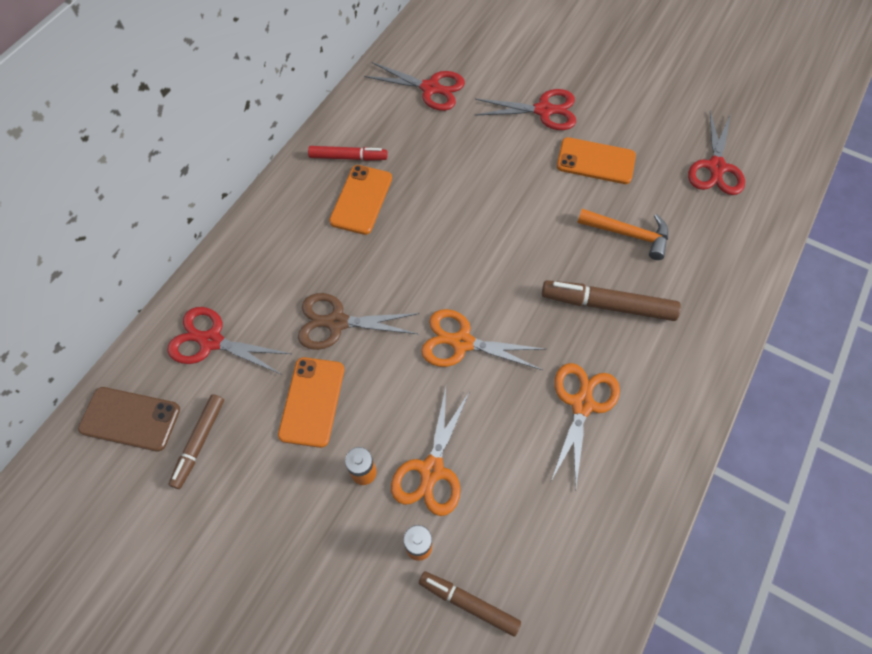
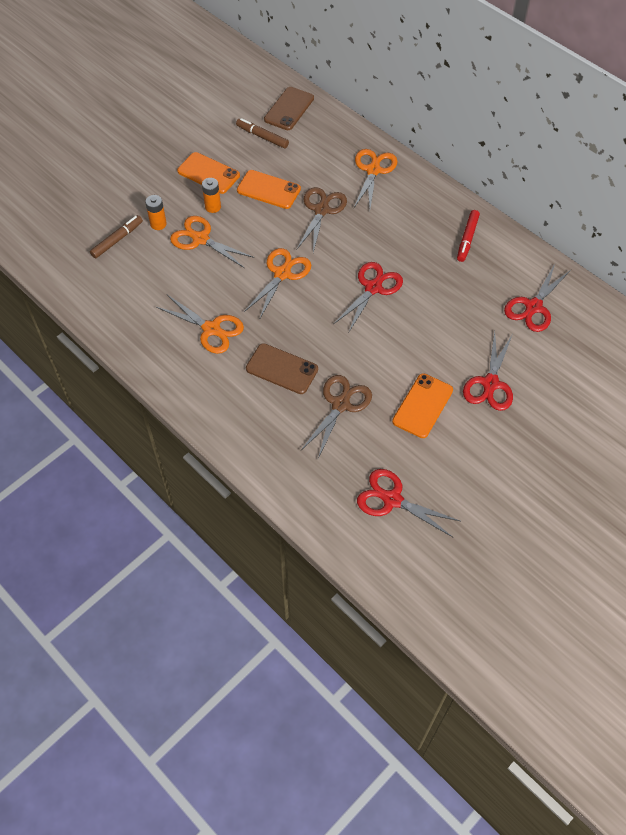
camera: 105 degrees right, 5 degrees down
(211, 341) = (329, 147): red scissors -> red scissors (373, 287)
(249, 276) = (373, 170): none -> orange scissors
(361, 199) = (423, 240): orange phone -> orange phone (208, 173)
(607, 305) = (282, 369): brown marker -> brown phone
(628, 234) = (340, 404): orange hammer -> brown scissors

